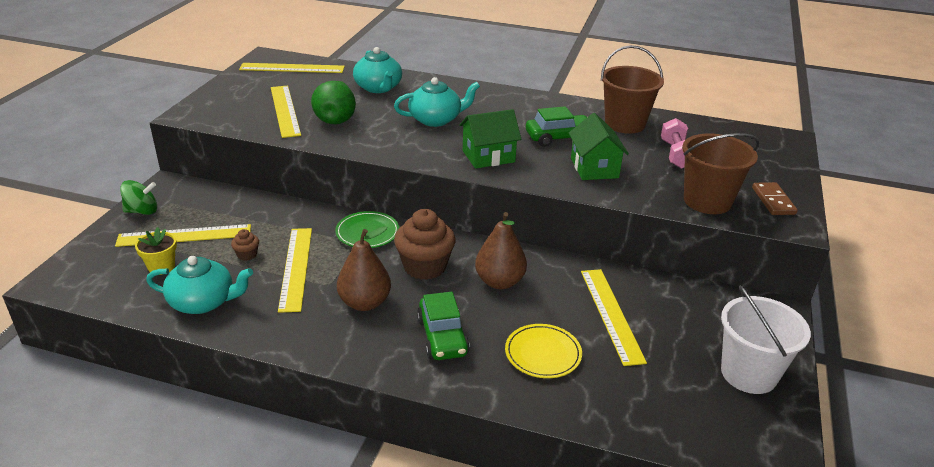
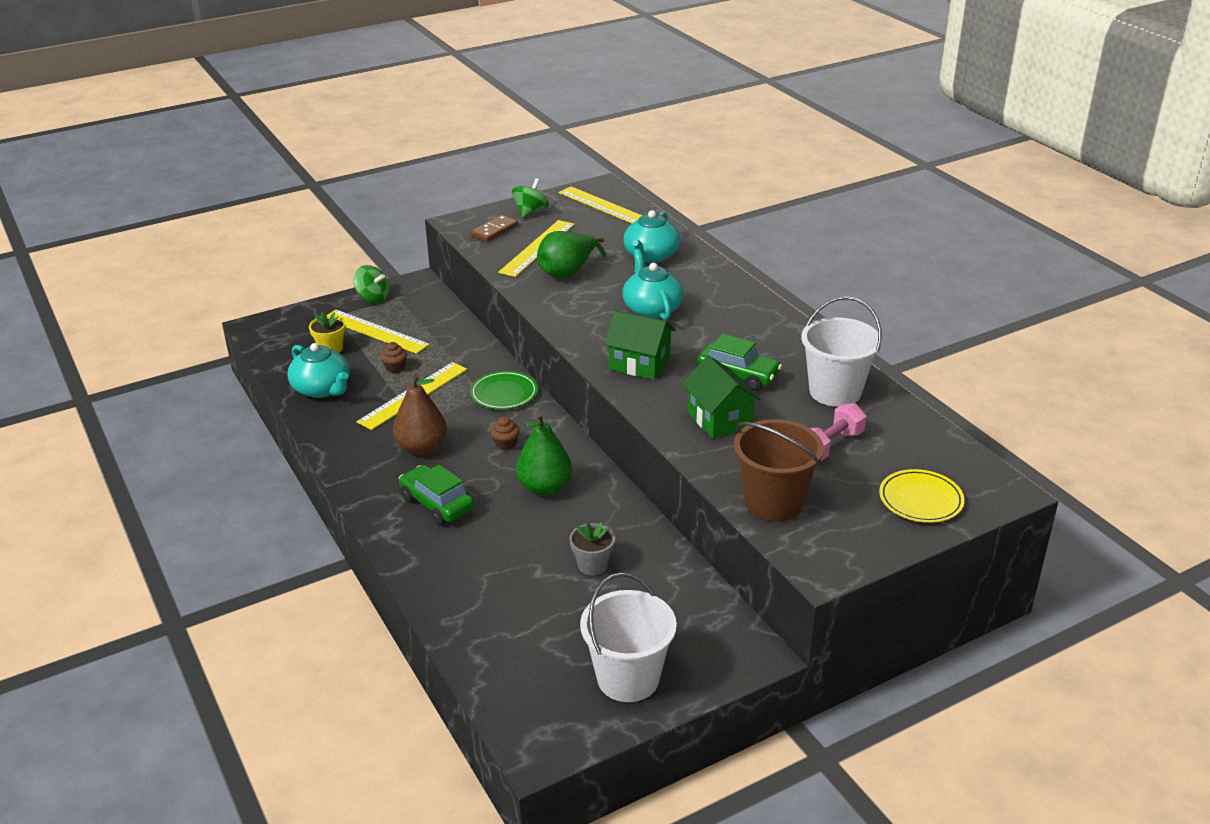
camera: 45 degrees right, 0 degrees up
(237, 89) = (530, 212): none -> green spinning top
(424, 267) = (505, 444): brown cupcake -> brown cupcake, size x0.46
(436, 119) = (652, 308): turquoise teapot -> turquoise teapot turned 135 degrees counterclockwise
(442, 337) = (437, 504): green car -> green car turned 105 degrees clockwise
(499, 282) = (544, 488): brown pear -> green pear
(543, 354) = (489, 559): yellow plate -> yellow plate (920, 500)
(594, 168) = (719, 419): green house -> green house turned 60 degrees counterclockwise
(611, 314) = (592, 565): yellow ruler -> grey flower pot
(625, 124) = (835, 392): brown bucket -> white bucket
(773, 201) = (845, 537): brown domino -> brown domino (494, 230)

